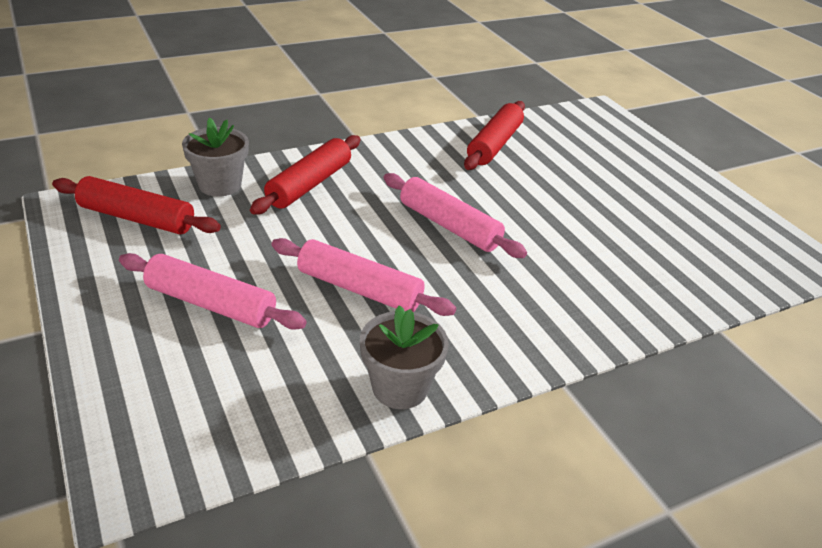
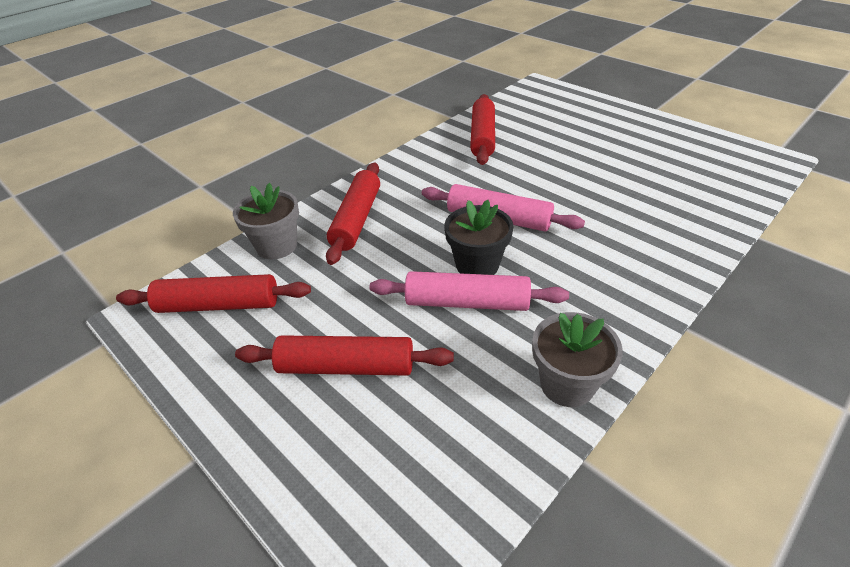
camera: 15 degrees left, 5 degrees up
(210, 304) = (346, 367): pink rolling pin -> red rolling pin
(395, 260) = (477, 265): none -> black flower pot

